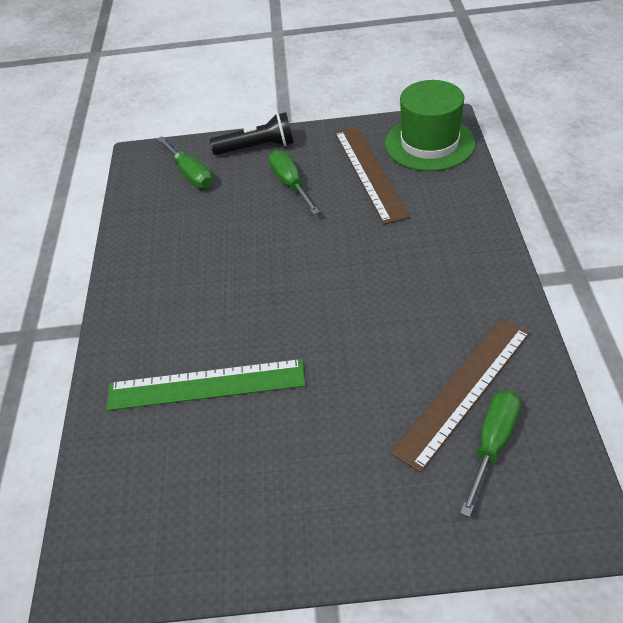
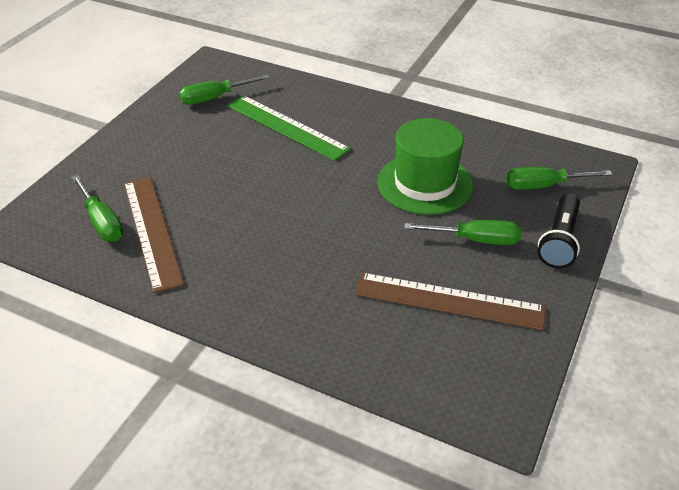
camera: 115 degrees right, 5 degrees down
(182, 502) = (215, 98): none -> green screwdriver
(206, 385) = (286, 127): green ruler -> green ruler turned 75 degrees counterclockwise
(429, 143) = (465, 376): green hat -> green hat (425, 183)

